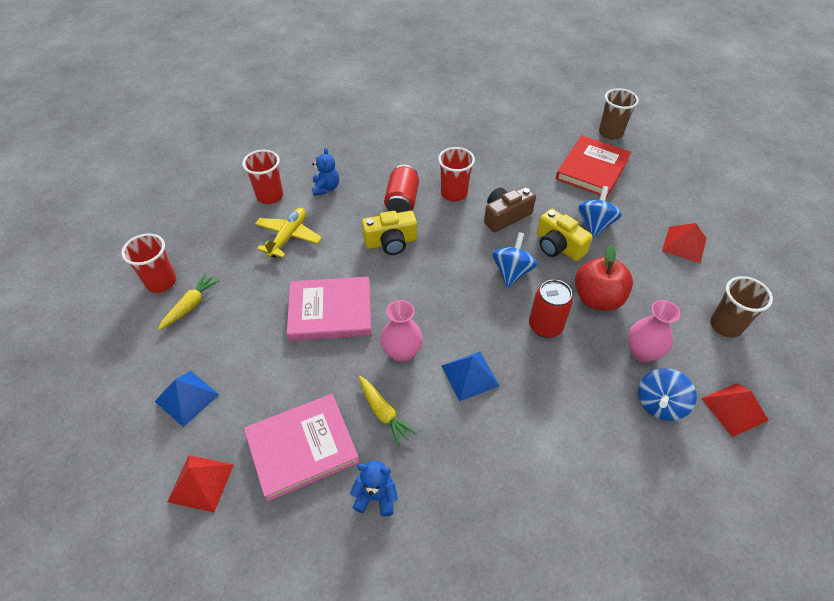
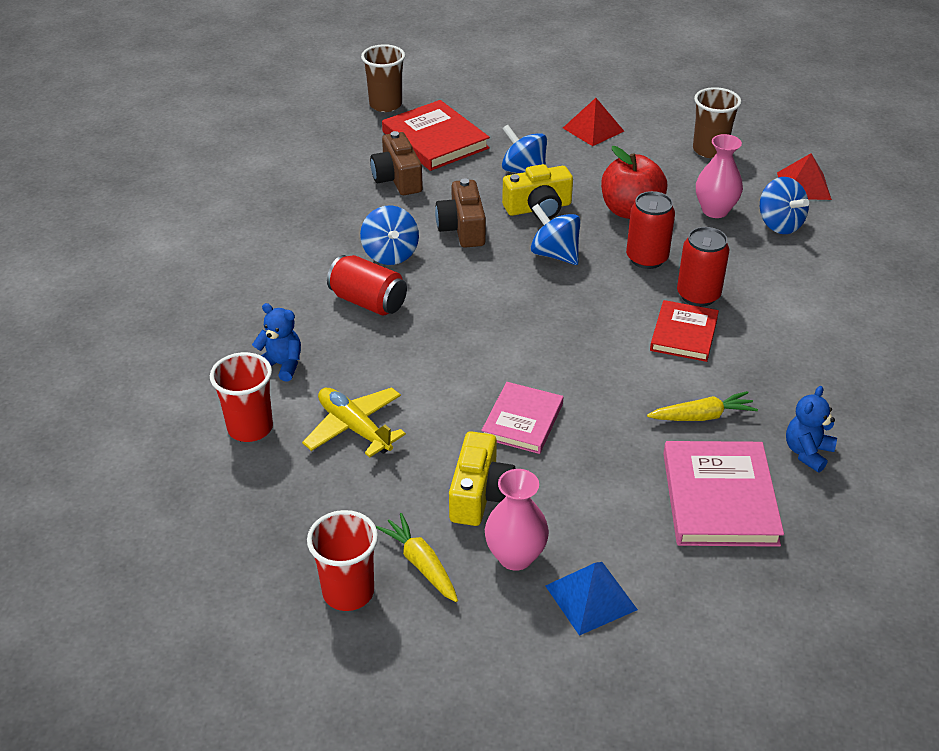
camera: 65 degrees left, 10 degrees down
(201, 482) = (731, 605): red pyramid -> none
(330, 311) = (522, 421): pink book -> pink book, size x0.65
(391, 242) = (437, 333): yellow camera -> yellow camera (480, 494)
(402, 352) = (624, 377): pink vase -> pink vase (515, 556)
(454, 193) = (390, 254): red cup -> blue spinning top
(470, 375) = (684, 334): blue pyramid -> red book
(522, 371) = (698, 295): none -> red can
(534, 168) = (397, 178): none -> brown camera

